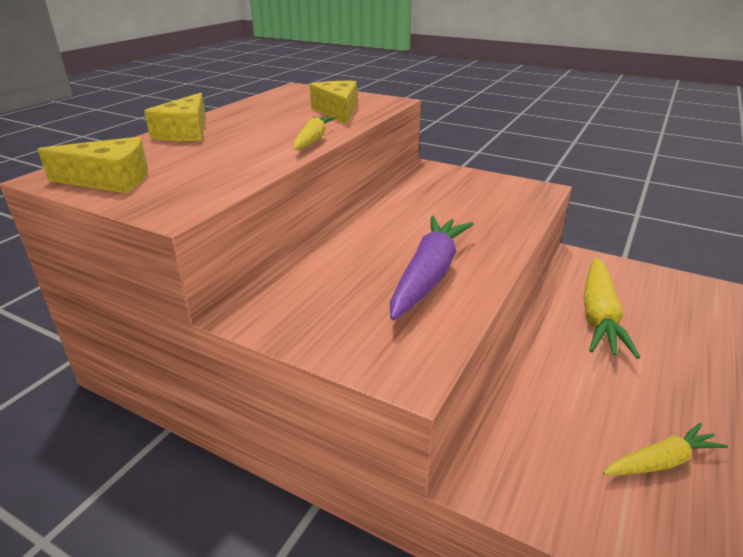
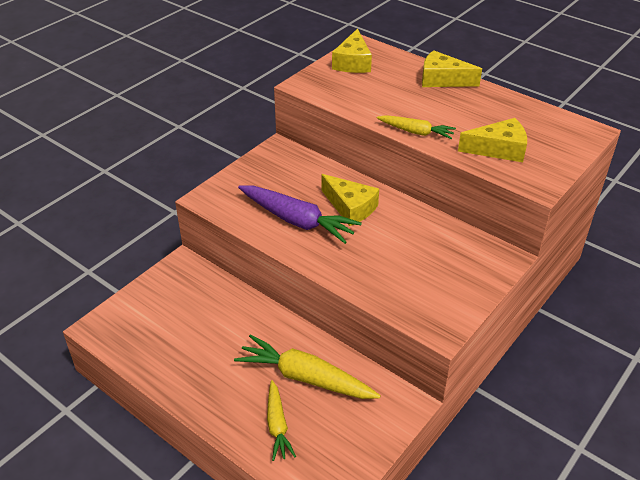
camera: 100 degrees right, 10 degrees up
(384, 241) = (350, 207): none -> yellow cheese
(661, 461) = (160, 344): yellow carrot -> yellow carrot (277, 425)

